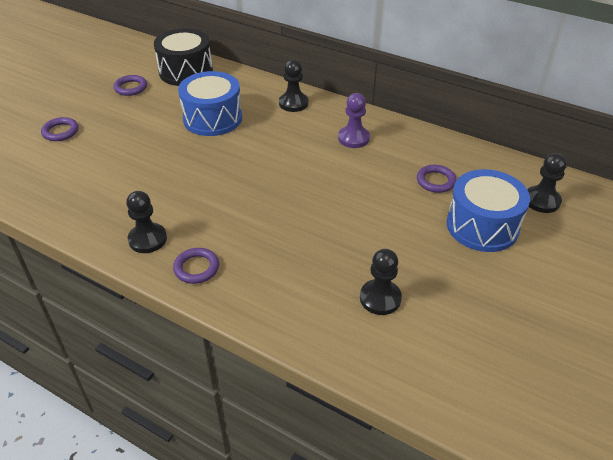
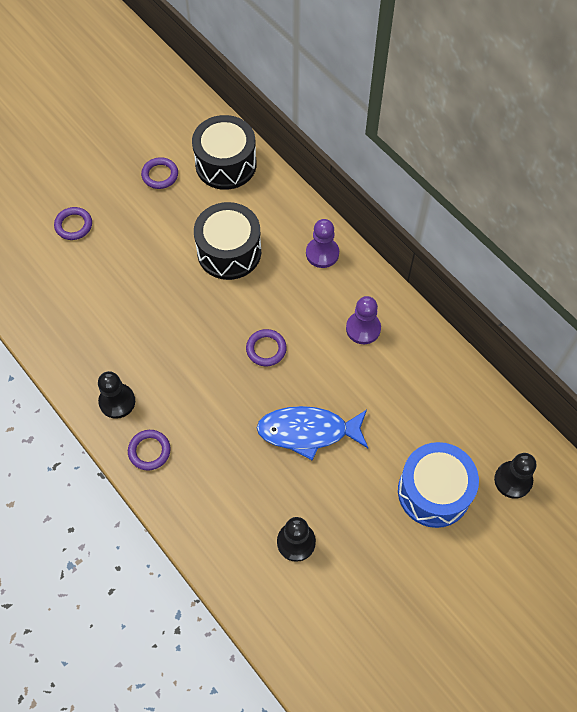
camera: 20 degrees right, 20 degrees up
(212, 118) = (229, 252): blue drum -> black drum
(293, 103) = (322, 253): black pawn -> purple pawn
(345, 214) = (308, 431): none -> blue fish
(436, 181) = (418, 418): purple ring -> purple ring (266, 349)

